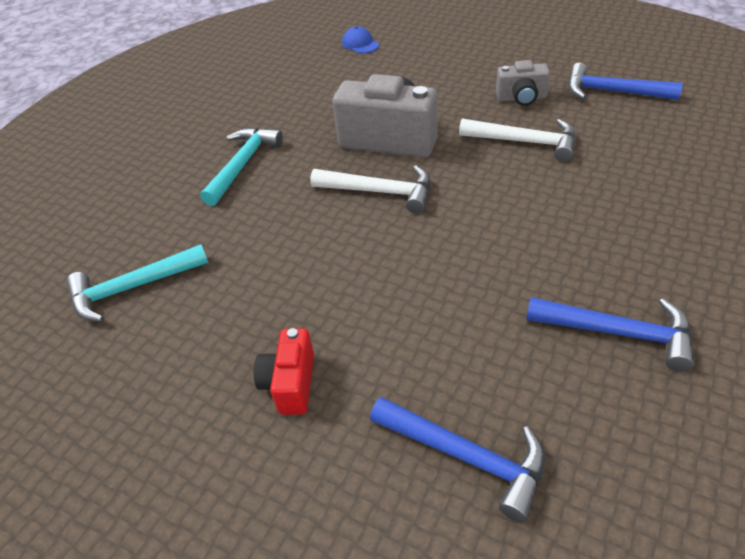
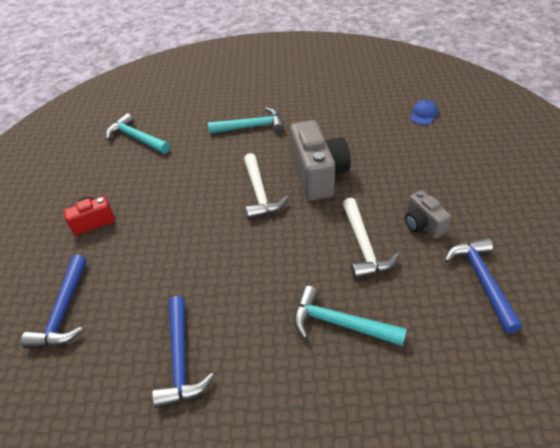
camera: 60 degrees right, 0 degrees up
(622, 190) = (339, 323): none -> turquoise hammer

